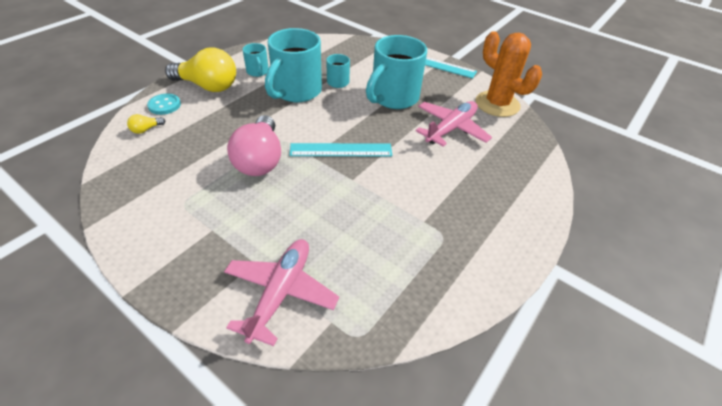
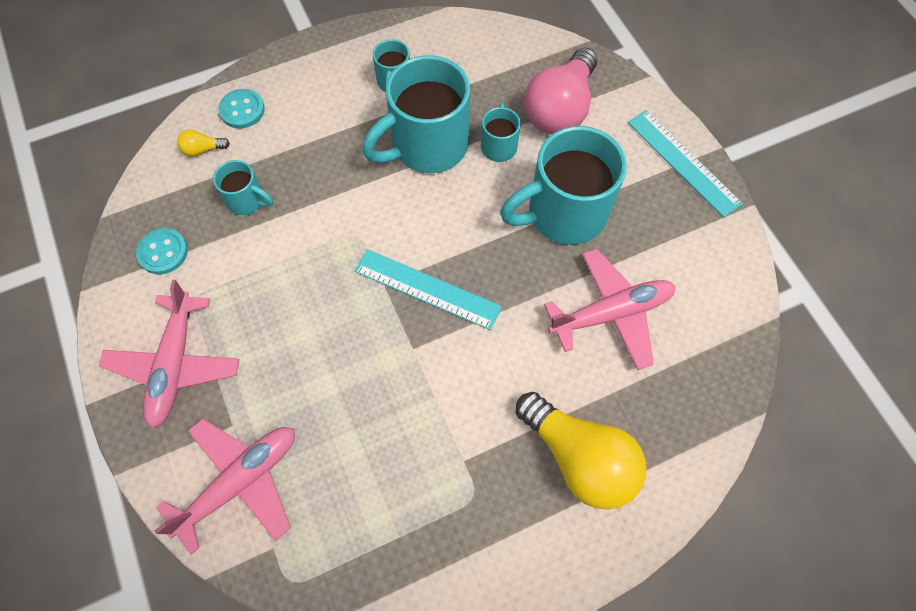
camera: 30 degrees right, 20 degrees up
(144, 187) = (163, 252): none -> turquoise button
(188, 244) = (175, 364): none -> pink plane
(193, 144) = (247, 200): none -> turquoise mug
(208, 86) = (312, 90): yellow light bulb -> yellow light bulb (579, 458)
(260, 160) = (314, 262): pink light bulb -> pink light bulb (560, 109)
(497, 104) = (724, 291): orange cactus -> none

